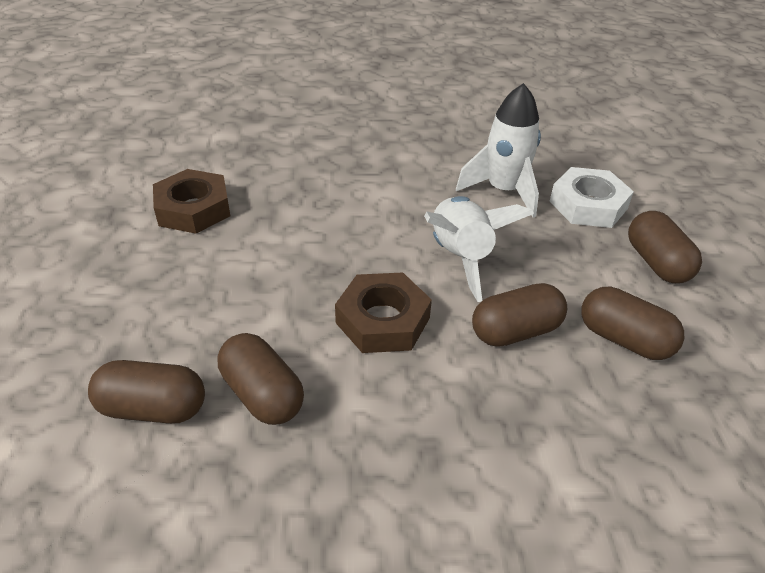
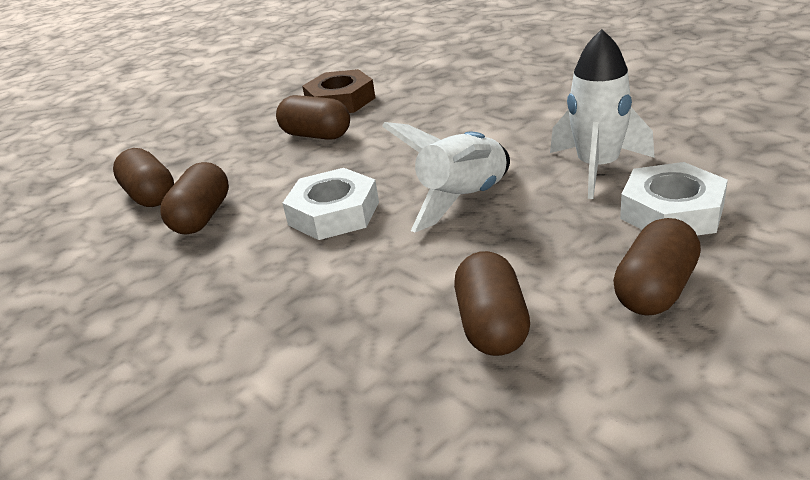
camera: 55 degrees right, 10 degrees down
(382, 320) = (334, 213): brown nut -> white nut
(515, 331) = (410, 268): brown capsule -> brown capsule (316, 135)

